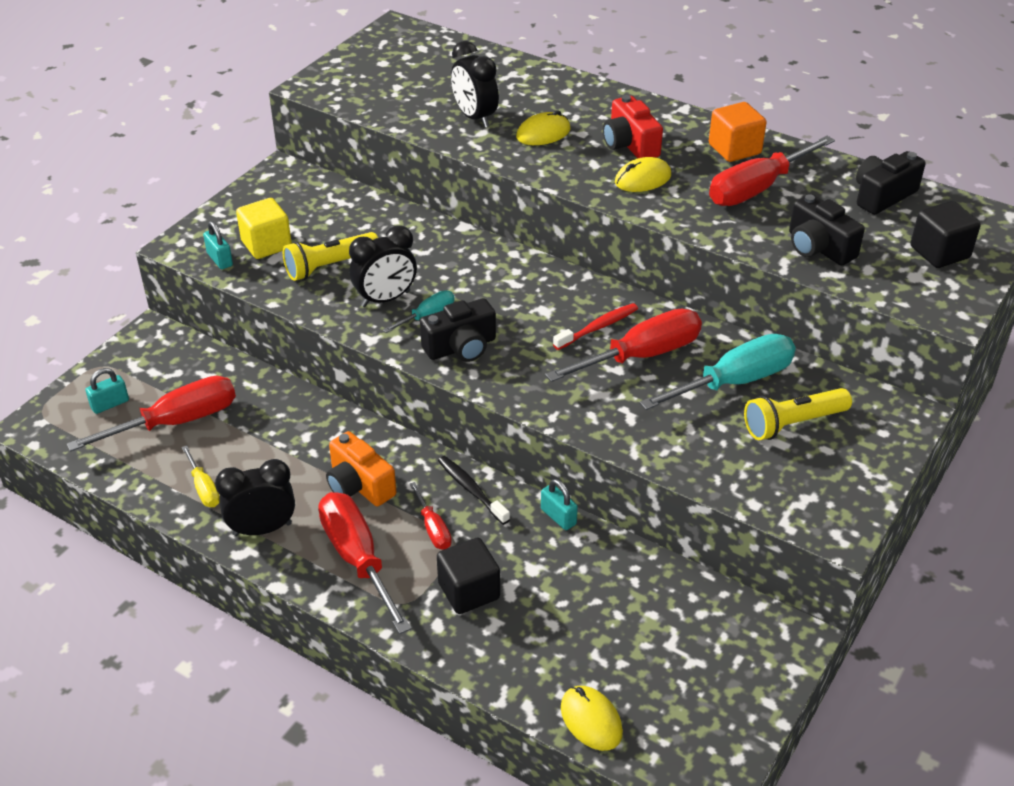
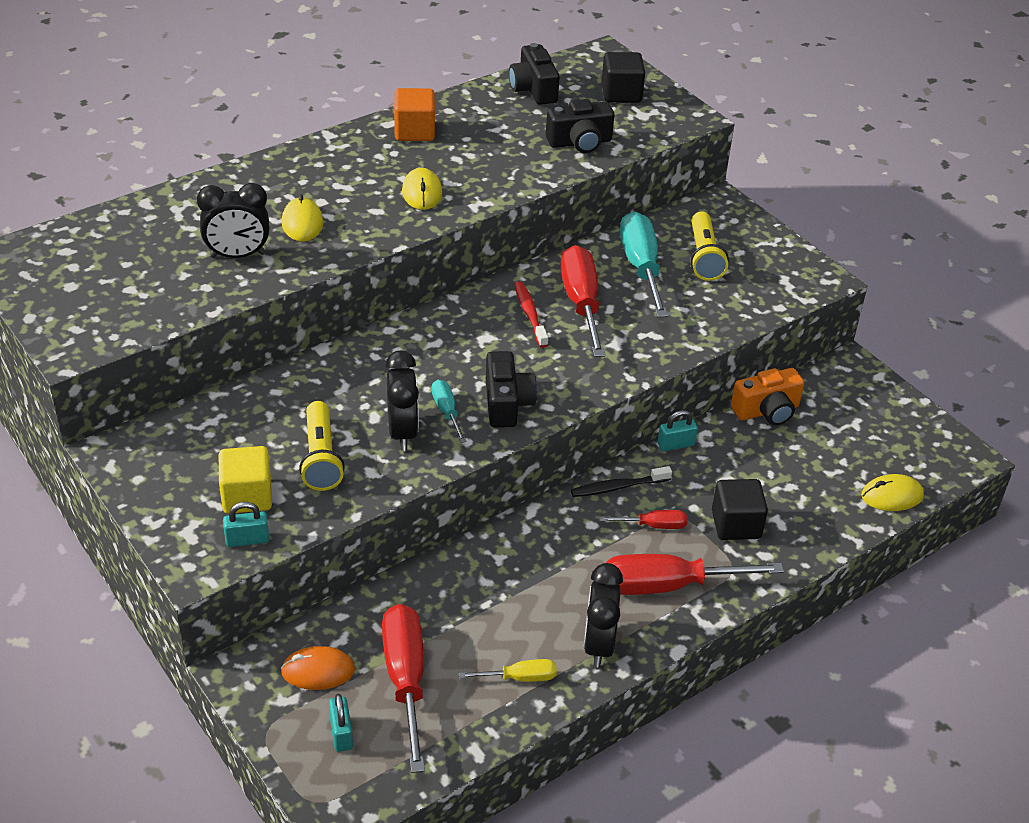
camera: 70 degrees left, 0 degrees up
(168, 372) = (318, 671): none -> orange mouse
(359, 485) = (574, 560): orange camera -> orange camera (767, 411)
(630, 145) = (362, 181): red camera -> none
(757, 188) = (480, 141): red screwdriver -> none

